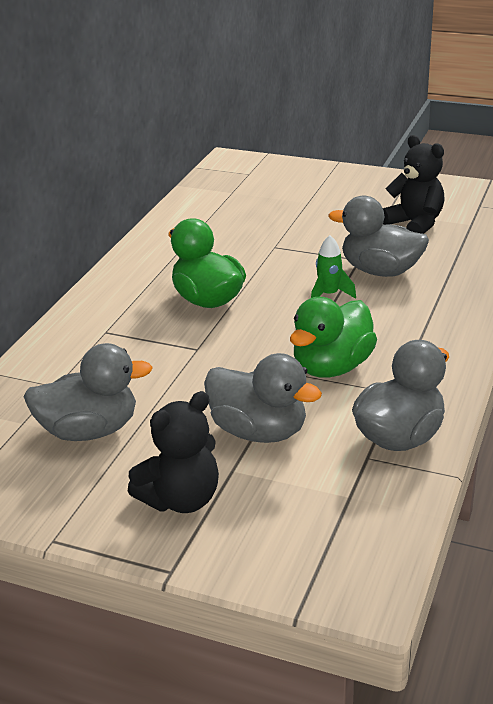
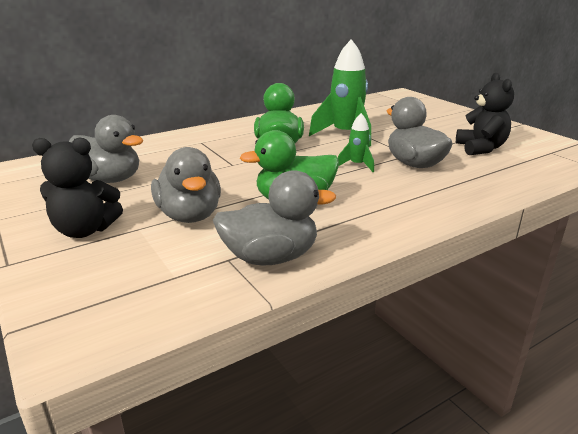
camera: 35 degrees right, 5 degrees down
(258, 255) = (345, 135): none -> green rocket

